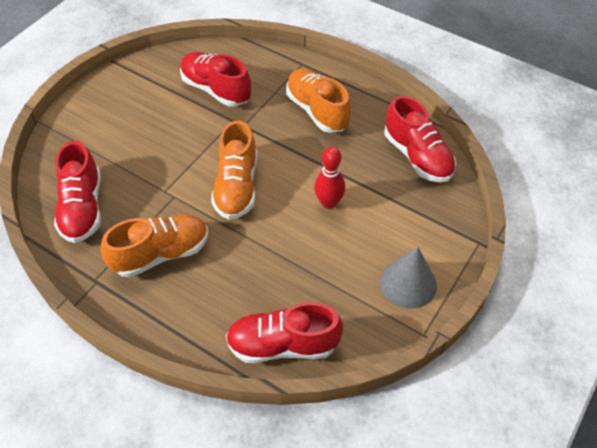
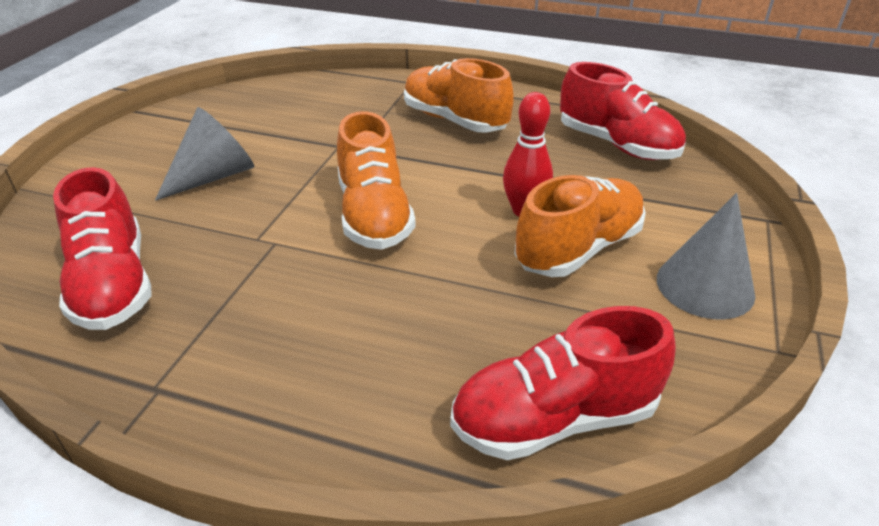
camera: 15 degrees left, 15 degrees down
(150, 133) = (214, 176): none -> grey cone
(161, 254) = (274, 323): orange shoe -> orange shoe (578, 248)
(216, 89) = (301, 119): red shoe -> none

